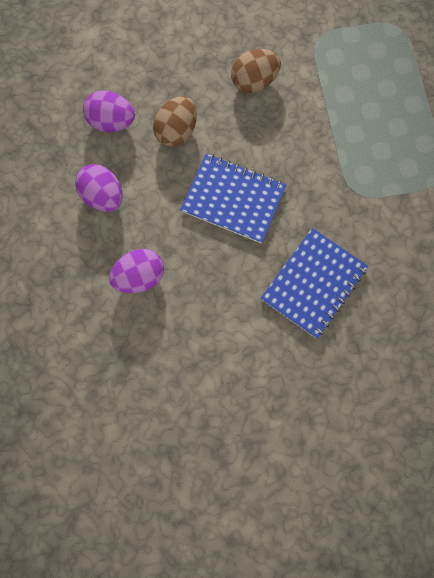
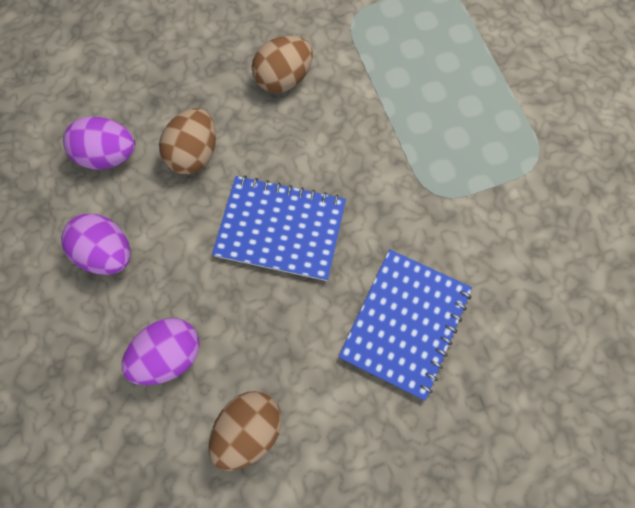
camera: 10 degrees left, 5 degrees down
(189, 336) = (249, 428): none -> brown egg

